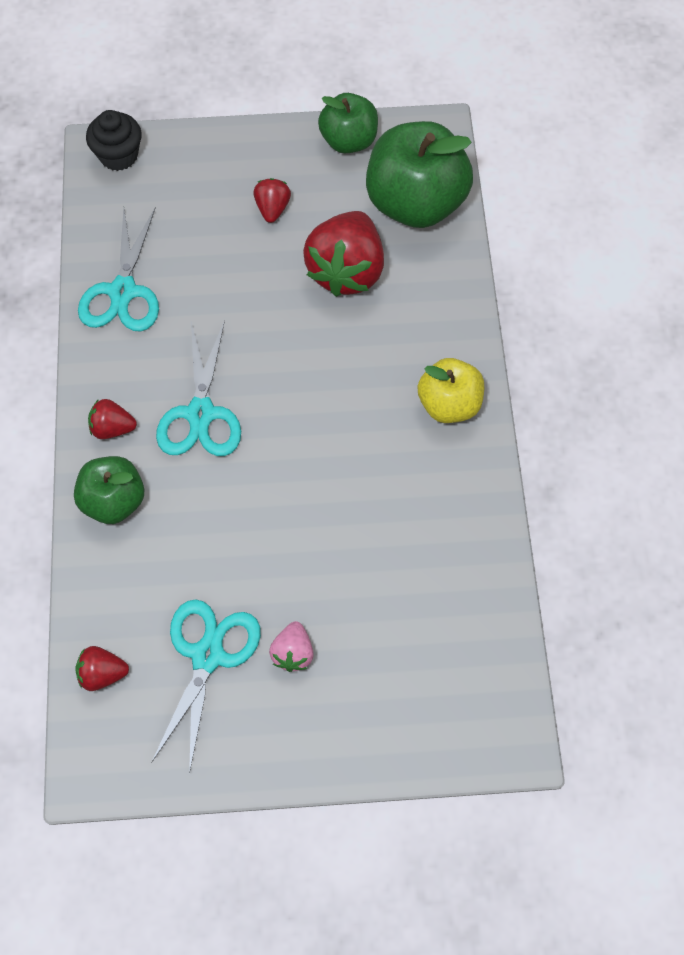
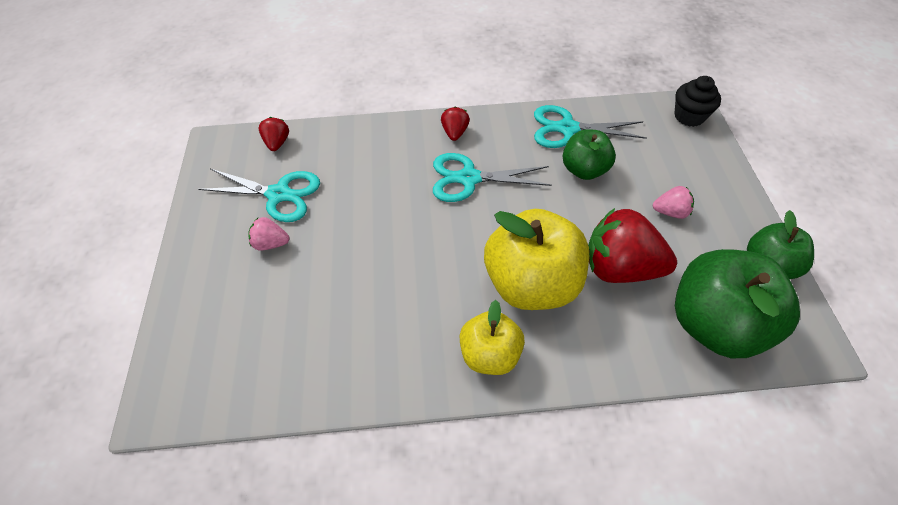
camera: 90 degrees right, 10 degrees down
(114, 501) = (399, 138): green apple -> green apple (584, 170)
(272, 209) = (670, 212): red strawberry -> pink strawberry
(364, 358) = (531, 283): none -> yellow apple

